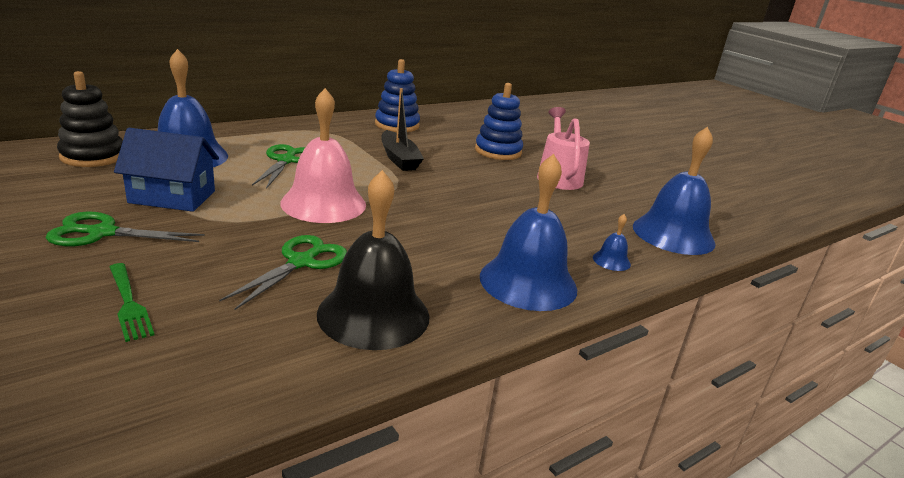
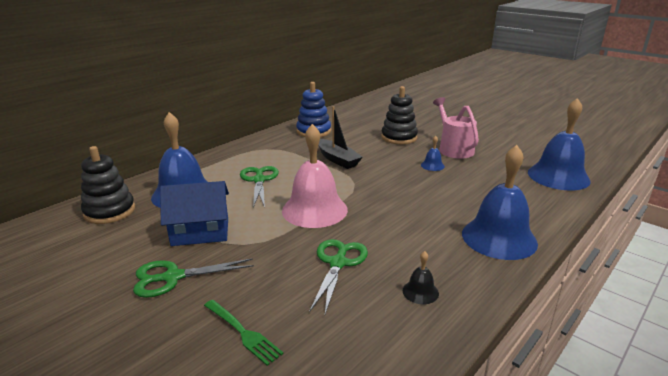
camera: 10 degrees left, 0 degrees up
(373, 314) = (420, 292): black bell -> black bell, size x0.42
(498, 151) = (399, 137): blue stacking toy -> black stacking toy
(611, 261) = (537, 207): blue bell -> blue bell (432, 165)

